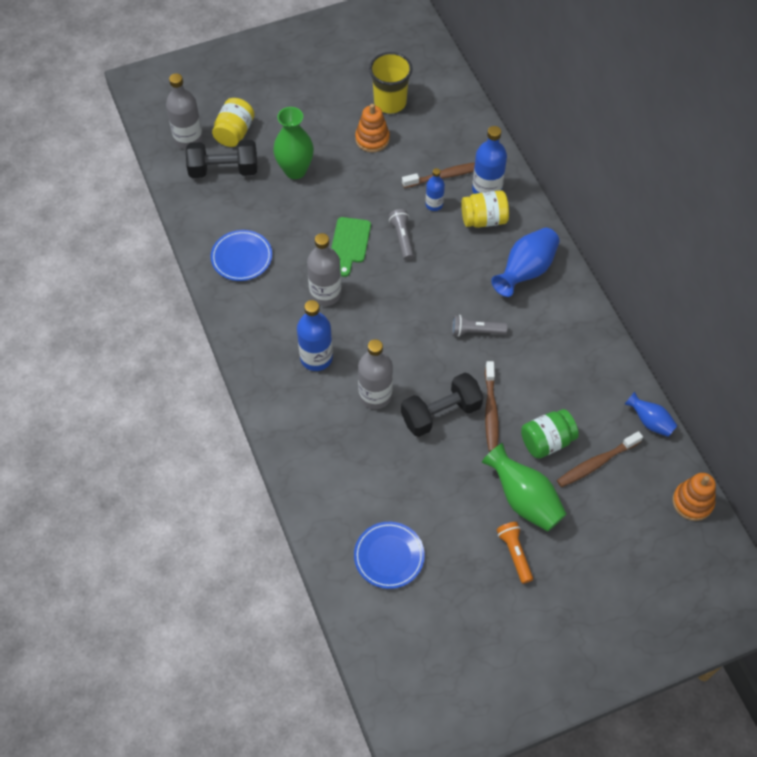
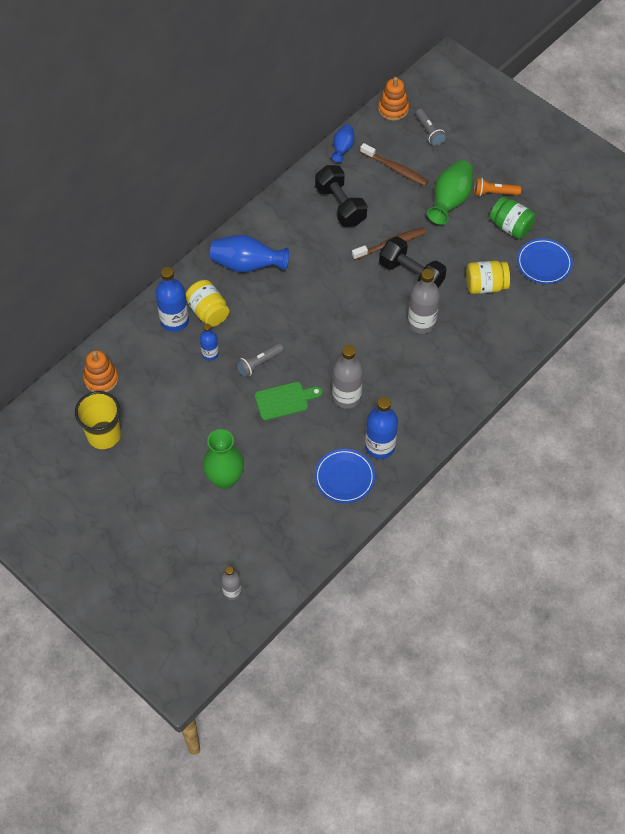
camera: 115 degrees left, 0 degrees up
(188, 139) = (232, 591): grey bottle -> grey bottle, size x0.59
(223, 170) = (254, 540): black dumbbell -> black dumbbell (340, 205)
(234, 133) = (204, 553): yellow jar -> yellow jar (485, 285)
(316, 358) = (411, 376): blue bottle -> blue bottle (380, 446)
(372, 139) = (157, 431): orange stacking toy -> orange stacking toy (101, 379)
(445, 176) = (173, 357): brown toothbrush -> none
(476, 331) = (324, 278): grey flashlight -> grey flashlight (429, 132)
(514, 553) = (494, 193): orange flashlight -> orange flashlight turned 45 degrees clockwise
(547, 441) = (395, 202): green jar -> green jar (510, 227)

